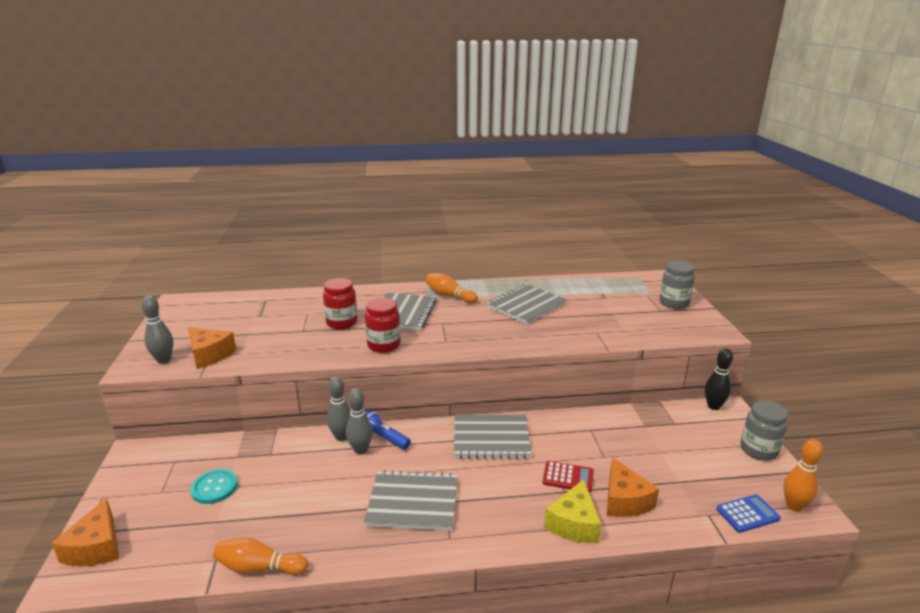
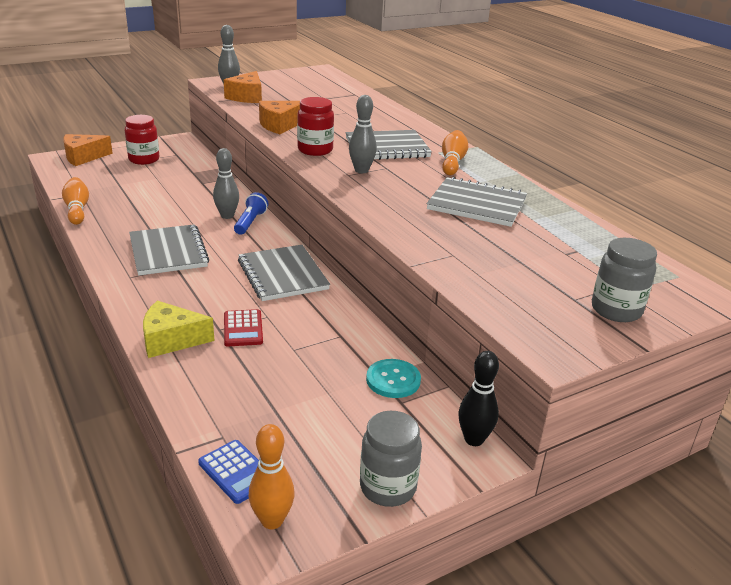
camera: 65 degrees right, 5 degrees up
(214, 487) = (153, 174): turquoise button -> turquoise button (393, 380)
(341, 437) = (240, 204): grey bowling pin -> grey bowling pin (361, 170)
(342, 323) = (341, 127): red jar -> red jar (144, 159)
(624, 500) = (221, 370): orange cheese -> orange cheese (280, 125)

